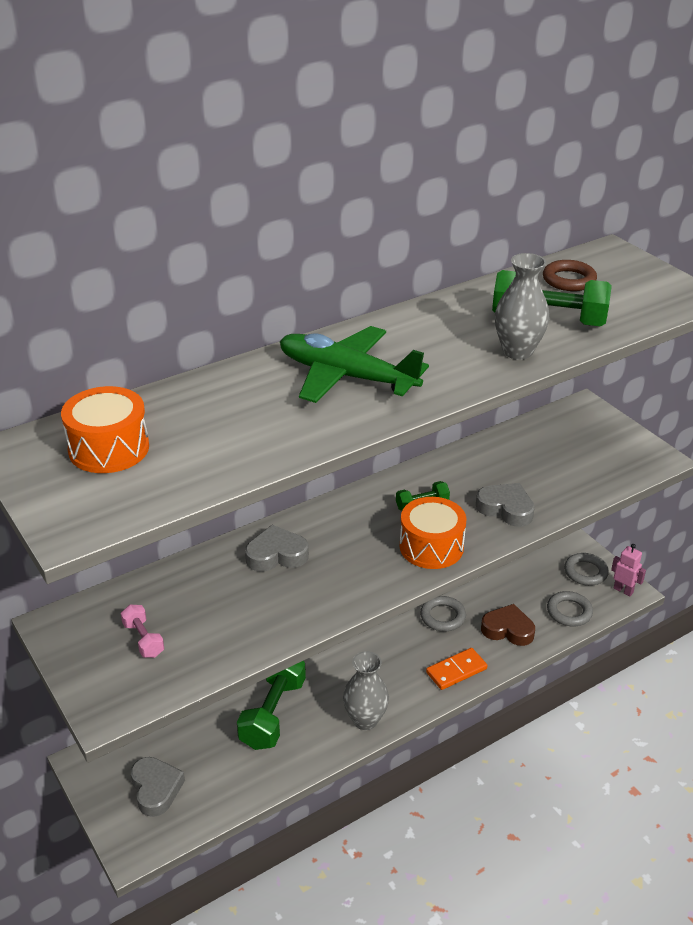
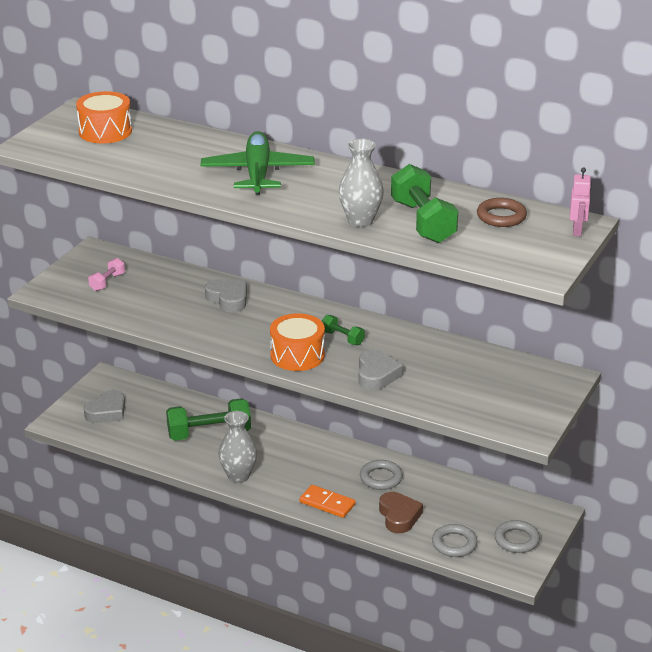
camera: 60 degrees right, 5 degrees down
(623, 590) = (515, 568): pink robot -> pink robot (577, 231)

